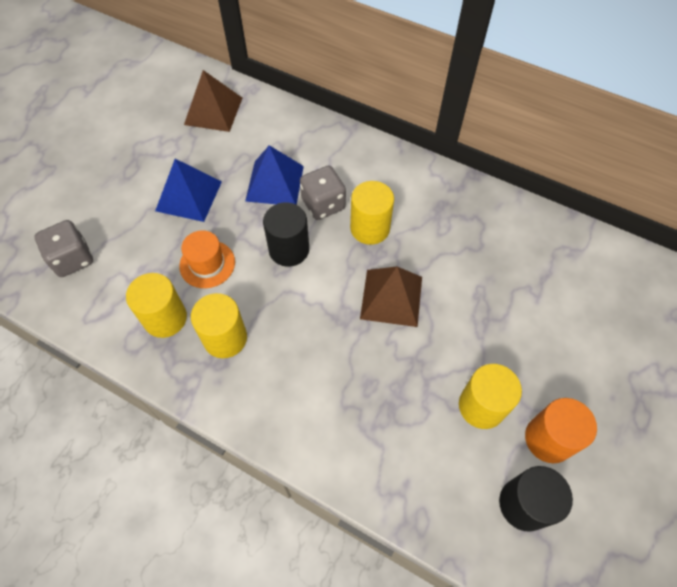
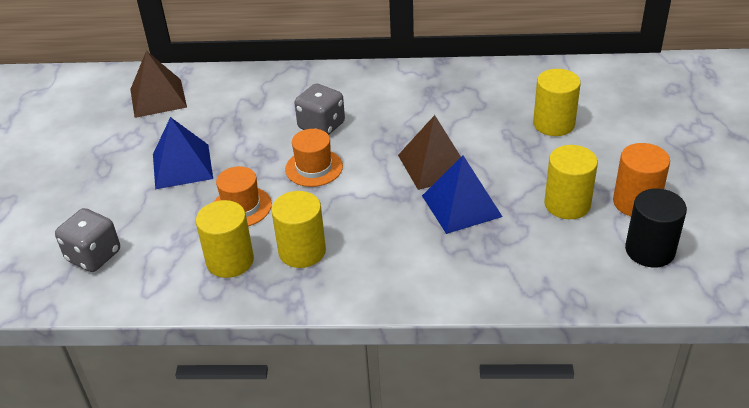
camera: 25 degrees left, 20 degrees down
(274, 183) = (262, 127): blue pyramid -> blue pyramid (461, 206)
(289, 249) = (314, 168): black cylinder -> orange hat
(370, 228) = (378, 127): yellow cylinder -> yellow cylinder (553, 124)

